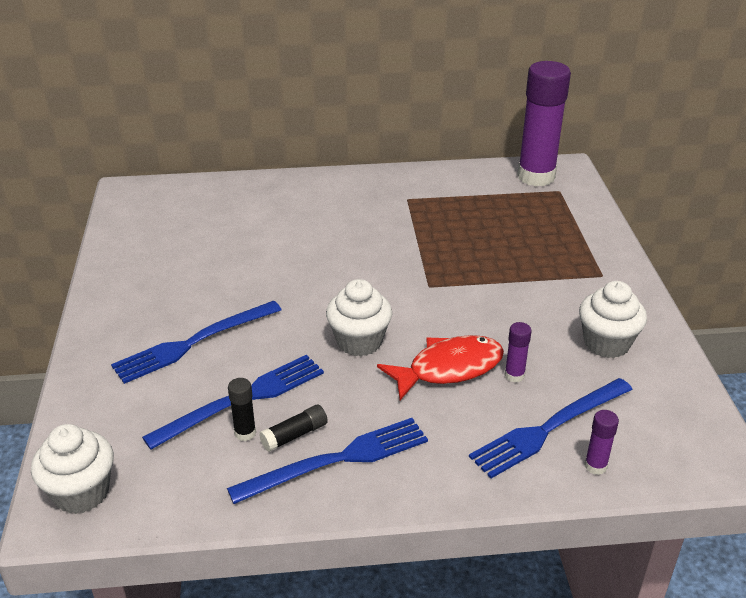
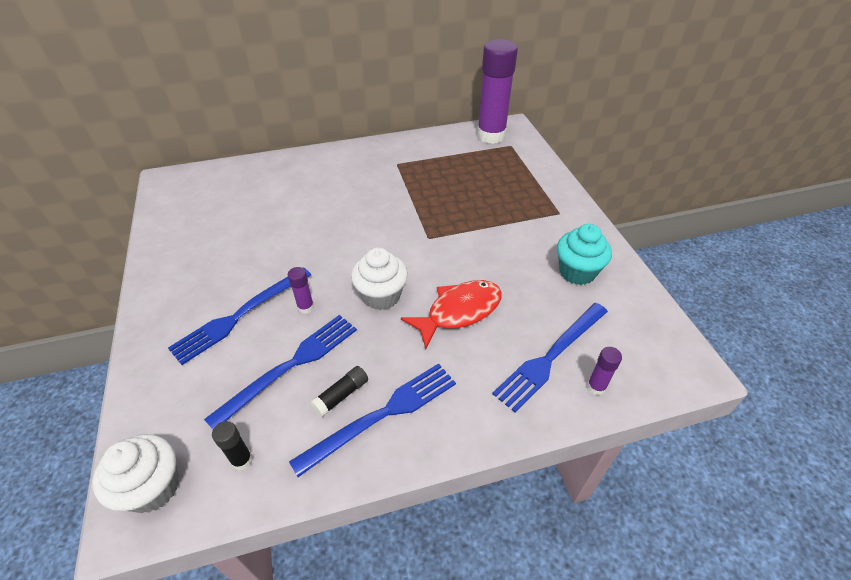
camera: 10 degrees left, 10 degrees up
(245, 433) = (297, 400): black glue stick -> black glue stick (242, 460)
(514, 375) = (512, 311): purple glue stick -> purple glue stick (306, 307)
(606, 343) = (577, 272): white cupcake -> turquoise cupcake

